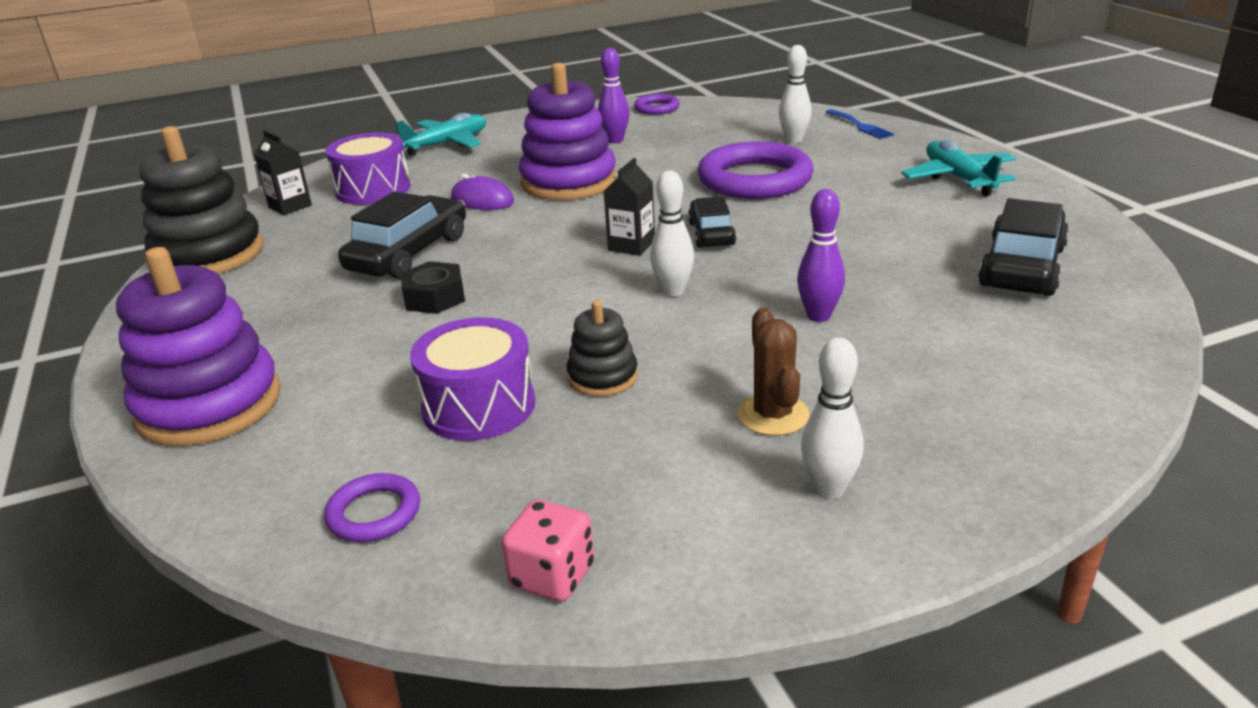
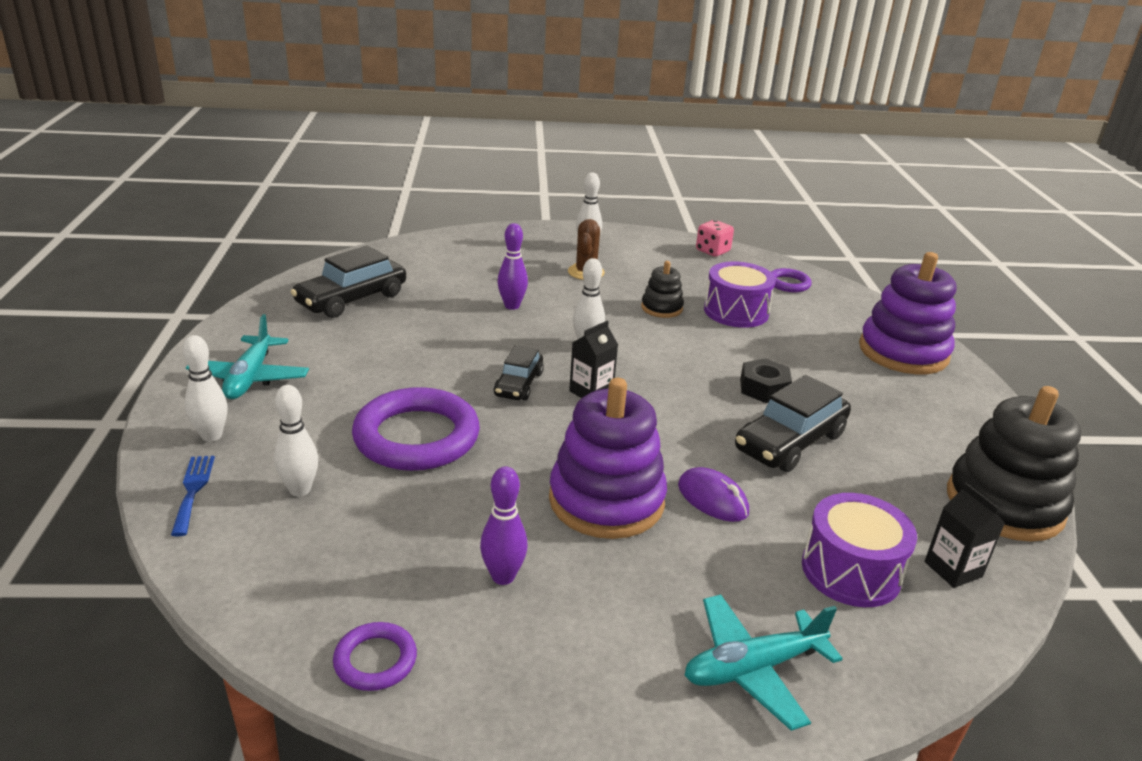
camera: 165 degrees left, 0 degrees up
(906, 146) = (211, 436): none -> white bowling pin

